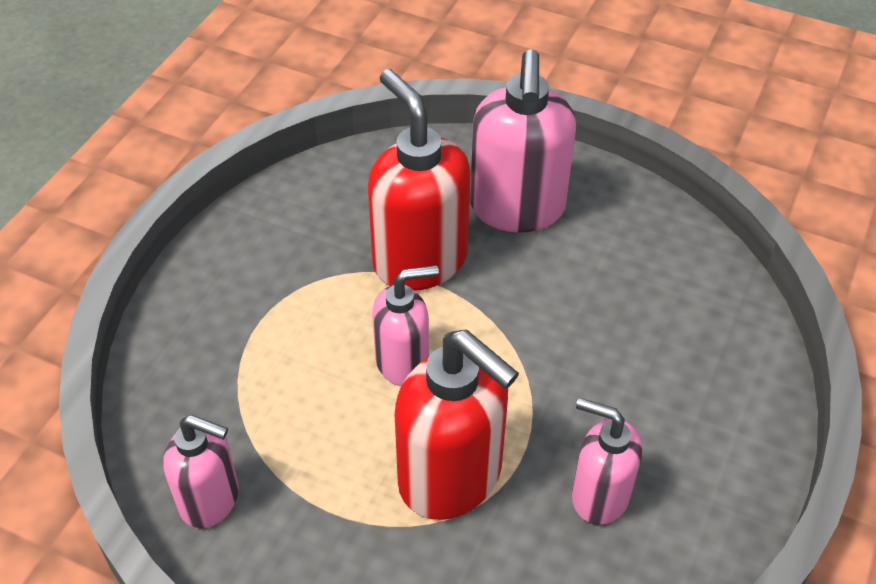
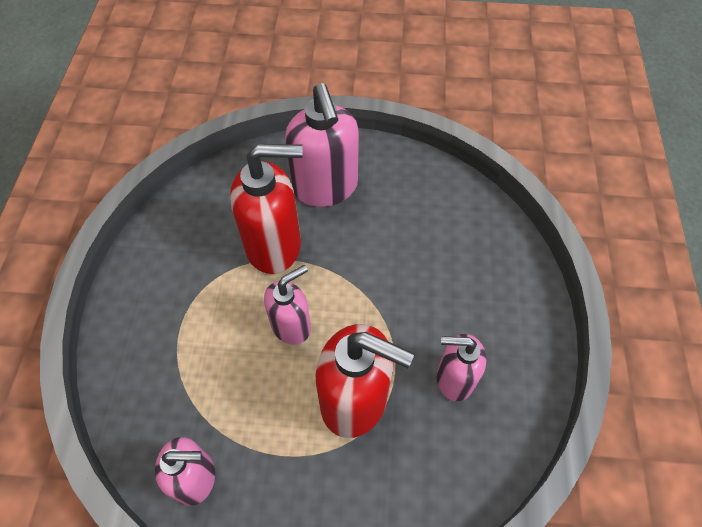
camera: 20 degrees left, 10 degrees up
(419, 260) = (274, 246): red soap dispenser -> red soap dispenser turned 135 degrees clockwise

